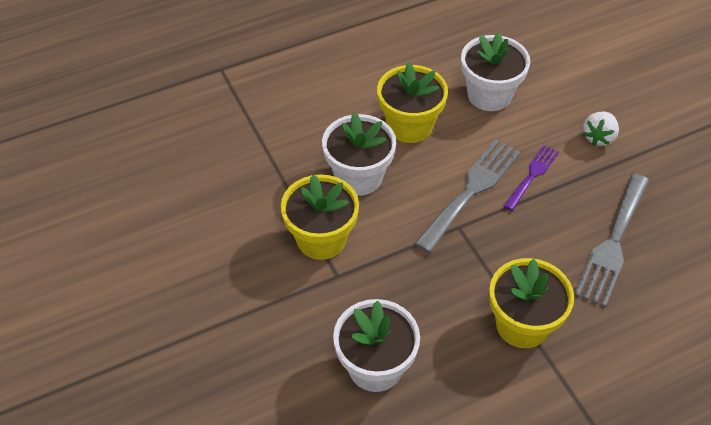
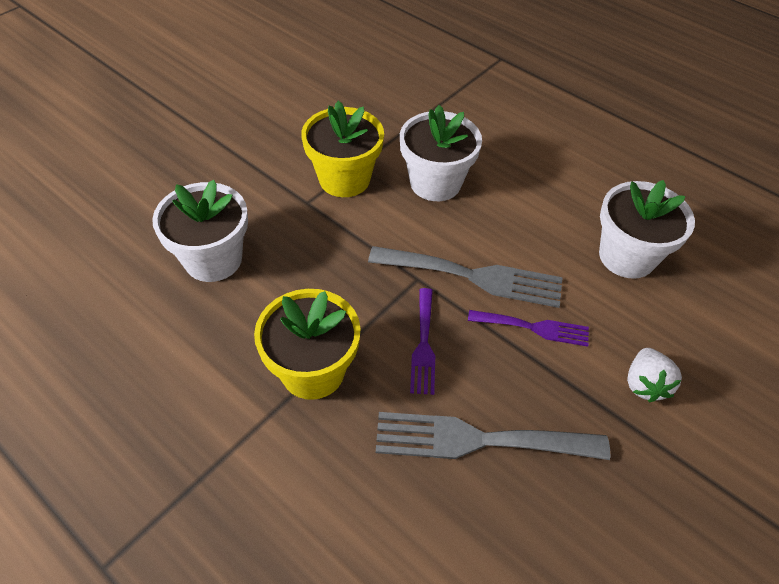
camera: 65 degrees right, 0 degrees up
(409, 126) = (529, 202): yellow flower pot -> none
(524, 246) = (423, 345): none -> purple fork
(598, 137) = (645, 384): white strawberry -> white strawberry turned 90 degrees counterclockwise

